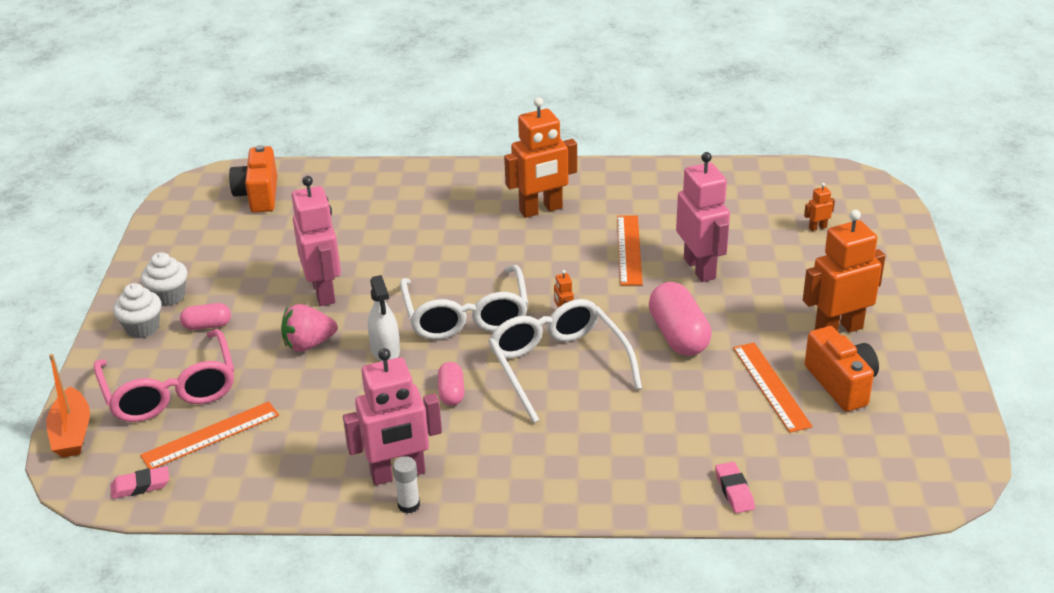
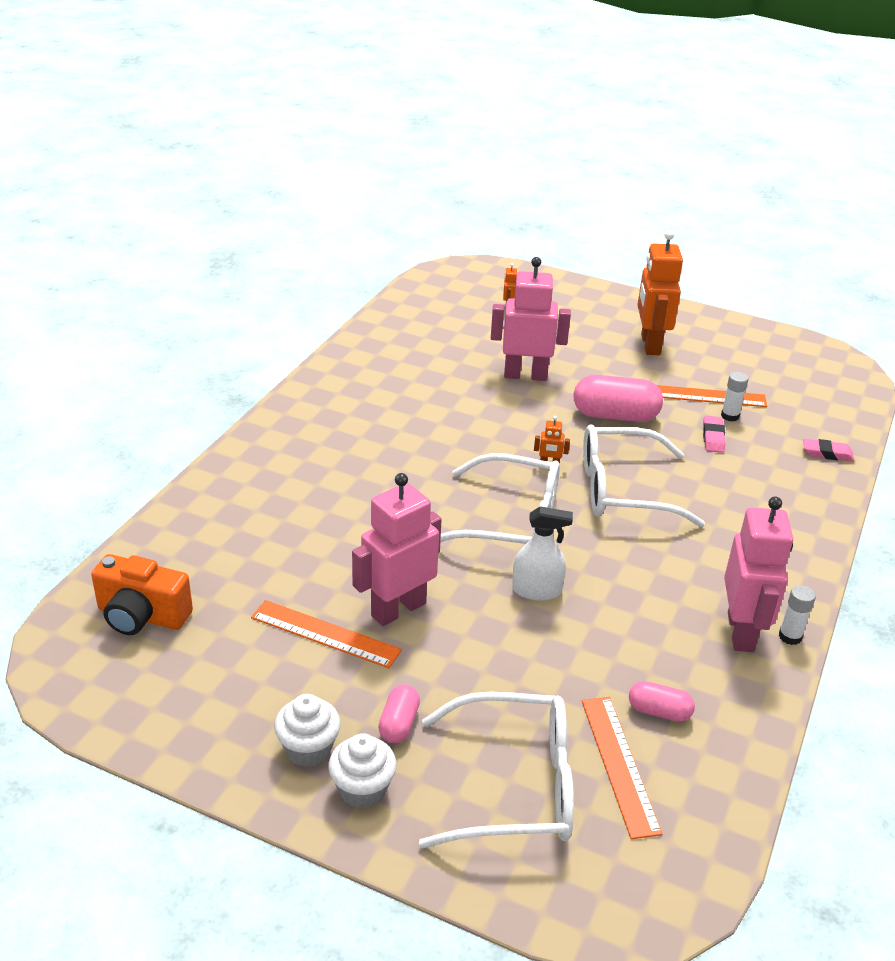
camera: 70 degrees left, 0 degrees up
(72, 433) = (555, 906): orange boat -> none
(140, 486) = (688, 849): pink eraser -> pink eraser (713, 437)
(170, 391) = (515, 785): pink glasses -> white glasses
(308, 344) = (491, 645): pink strawberry -> none
(324, 292) = (398, 609): pink robot -> pink robot turned 45 degrees counterclockwise
(451, 393) = (631, 564): pink capsule -> pink capsule (659, 711)
(541, 210) = (362, 426): orange robot -> none
(629, 250) = (470, 400): orange ruler -> orange ruler (325, 634)
(746, 409) = (730, 416): none -> white glue stick
(841, 384) = (718, 366): orange camera -> none

